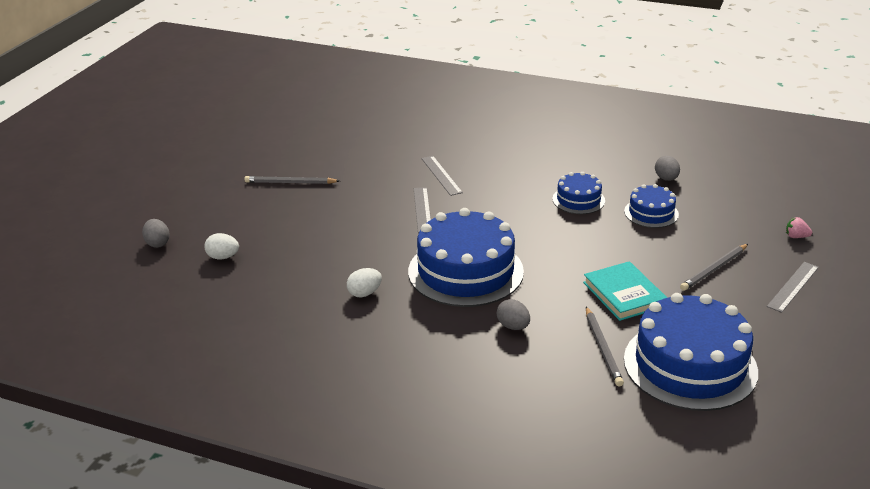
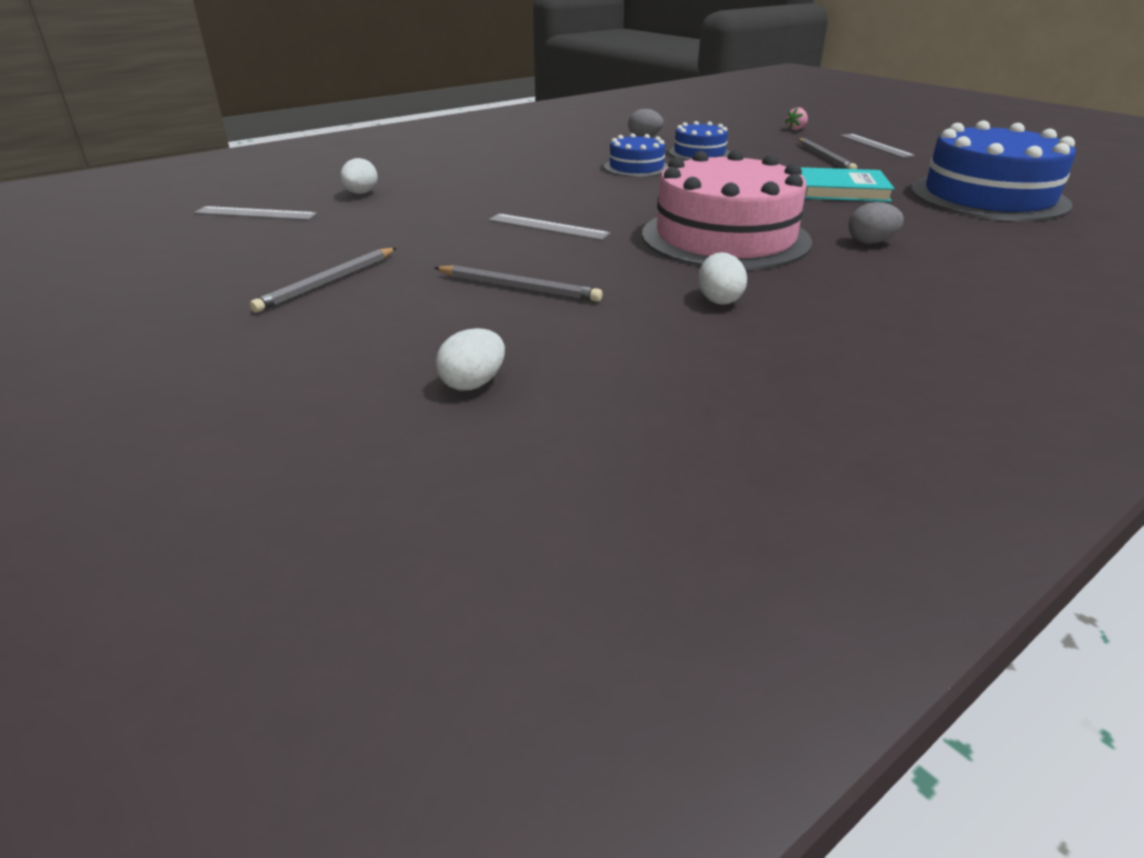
camera: 60 degrees left, 0 degrees up
(157, 243) = (316, 444): grey egg -> none
(416, 135) = (361, 193): none -> white egg
(441, 175) = (482, 203): grey ruler -> grey ruler (255, 213)
(465, 271) = (725, 237): blue cake -> pink cake
(603, 348) = (940, 218): grey pencil -> grey pencil (519, 287)

